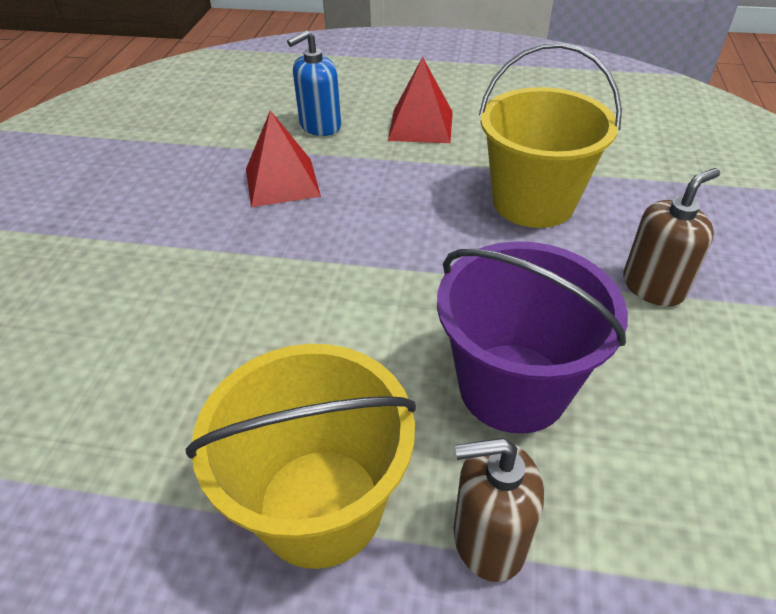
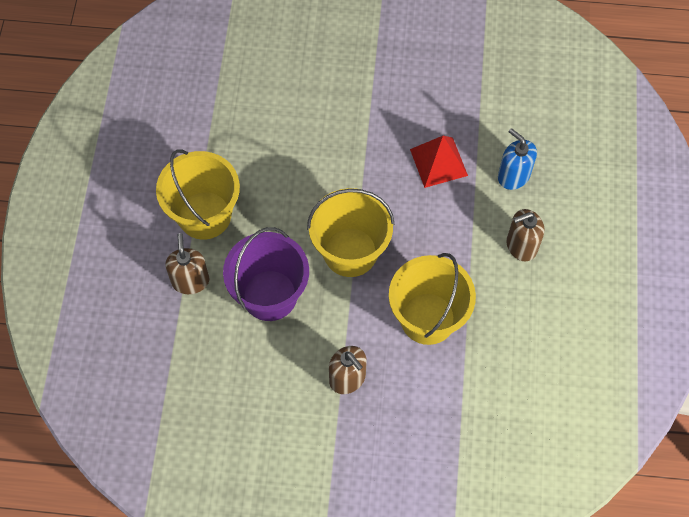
camera: 85 degrees right, 20 degrees up
(421, 125) = (521, 246): red pyramid -> brown soap dispenser
(424, 276) = (350, 252): none -> yellow bucket

